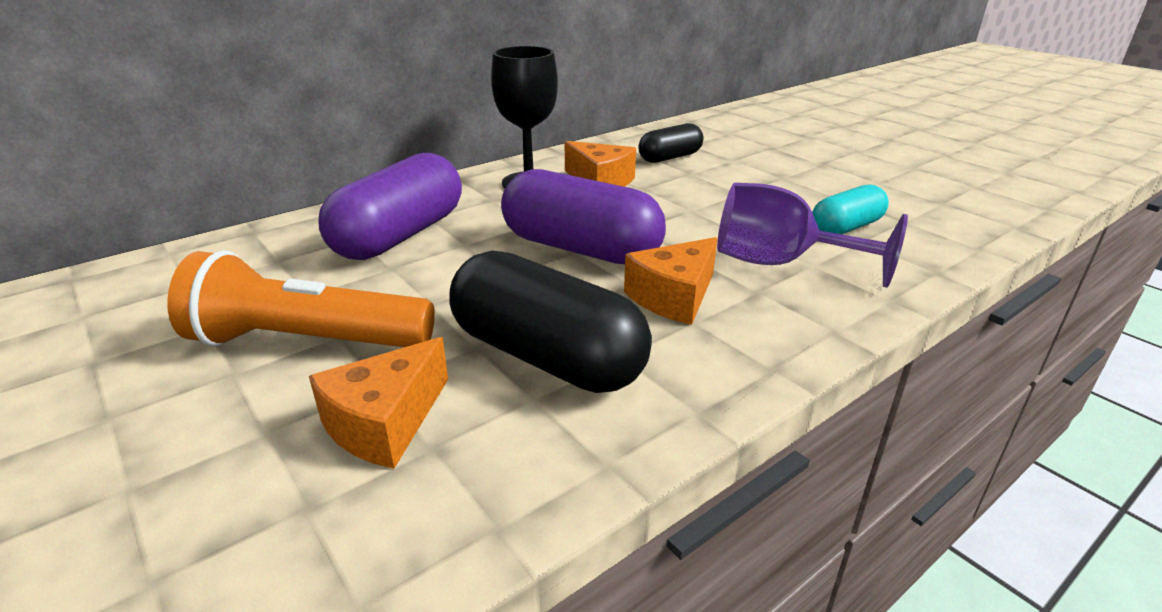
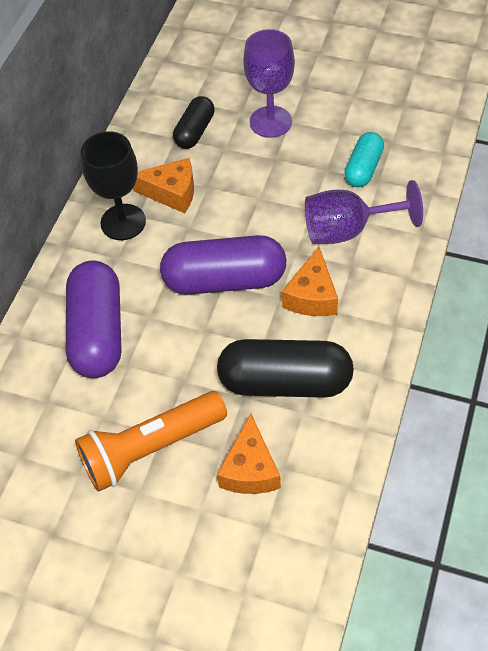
camera: 30 degrees left, 25 degrees up
(759, 172) = (270, 122): none -> purple goblet

